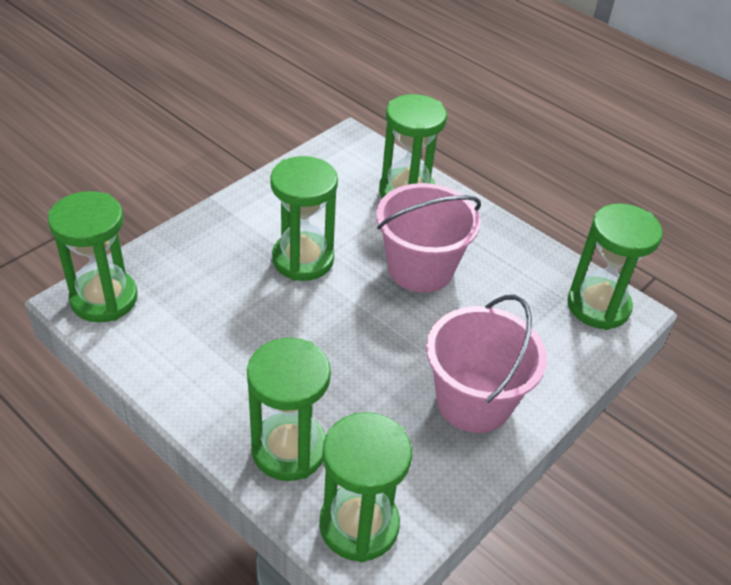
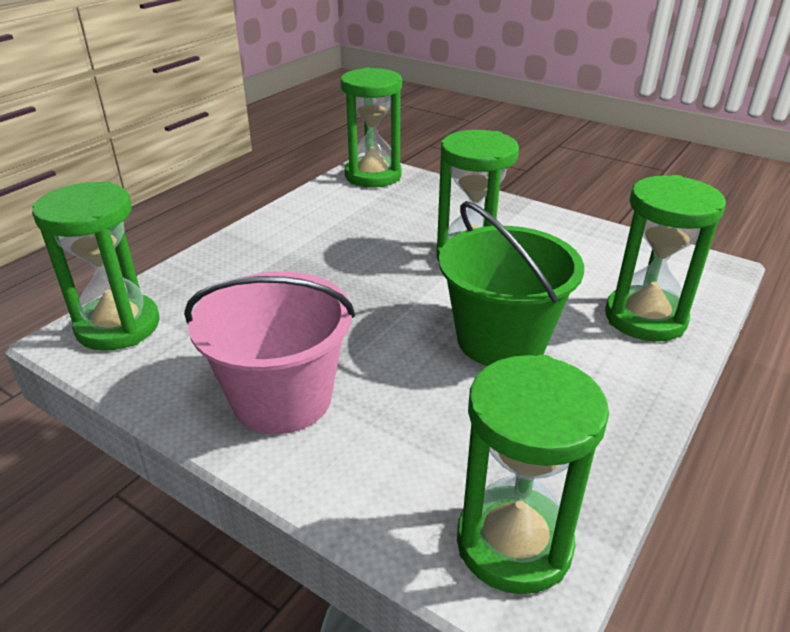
camera: 85 degrees right, 10 degrees down
(289, 449) = (212, 278): green hourglass -> none
(420, 268) = (501, 340): pink bucket -> green bucket

